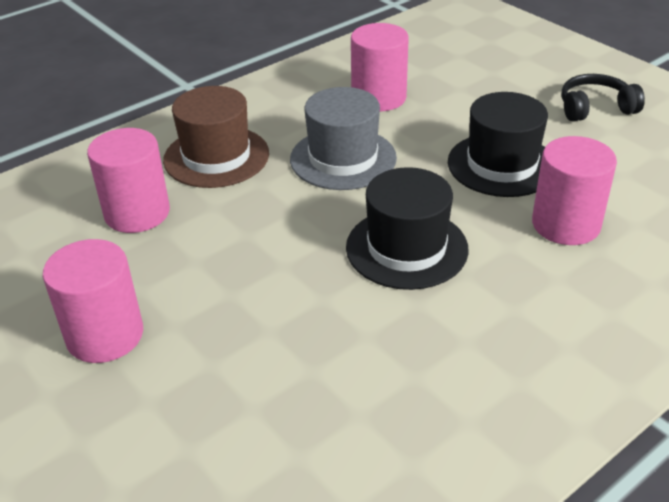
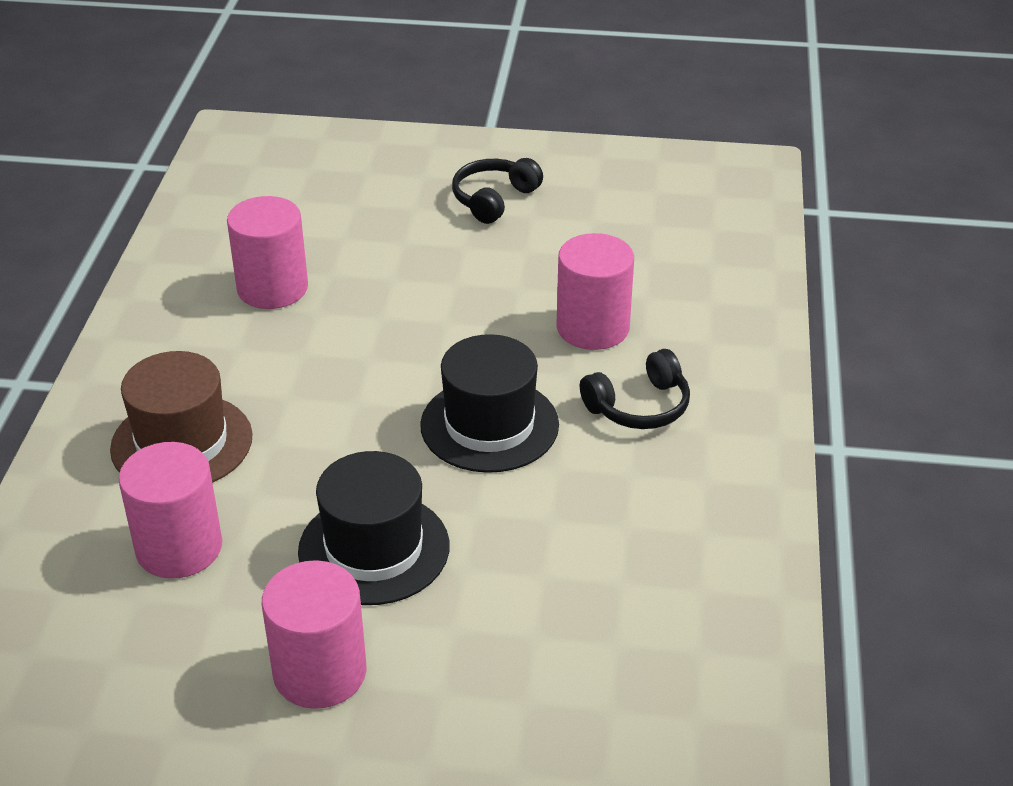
camera: 45 degrees left, 0 degrees up
(343, 158) = (320, 372): grey hat -> none
(502, 164) = (477, 299): black hat -> black hat (374, 548)
(534, 298) = (639, 406): none -> black headphones

